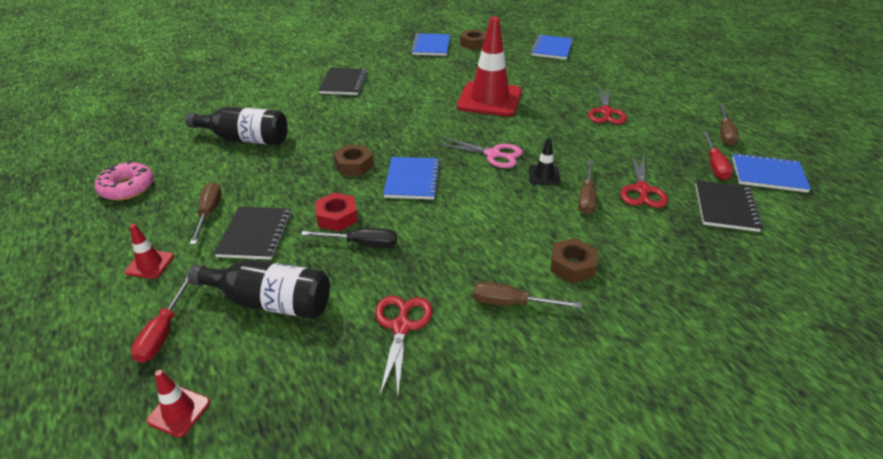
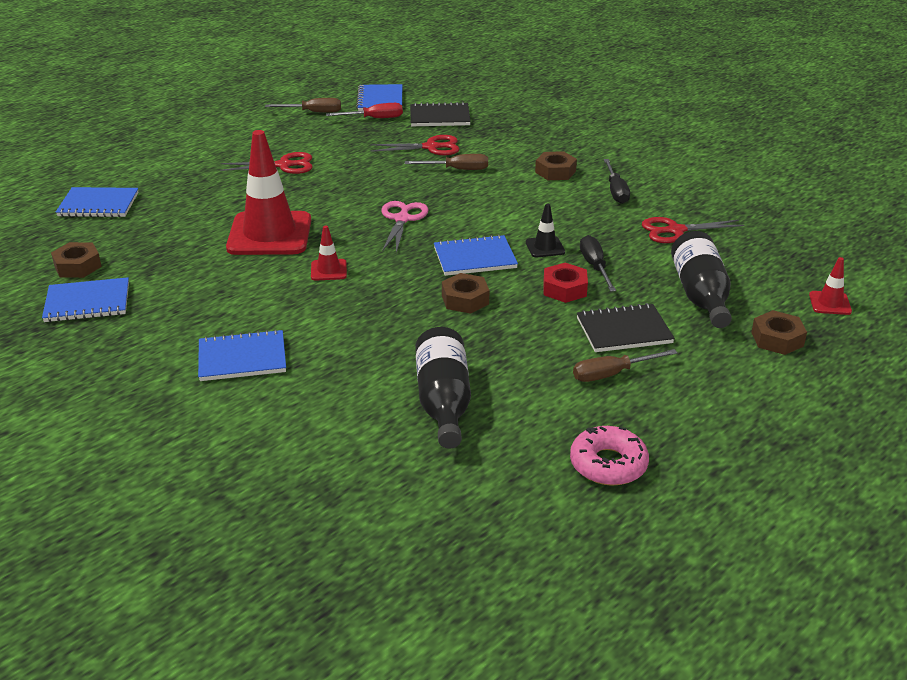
camera: 105 degrees left, 5 degrees down
(150, 264) = (713, 383): red traffic cone -> red traffic cone (328, 270)
(163, 332) = (777, 339): red screwdriver -> brown nut
(344, 83) = (242, 358): black notebook -> blue notebook
(511, 303) = (616, 191): brown screwdriver -> black screwdriver
(544, 175) = (429, 190): black traffic cone -> black traffic cone (545, 247)

